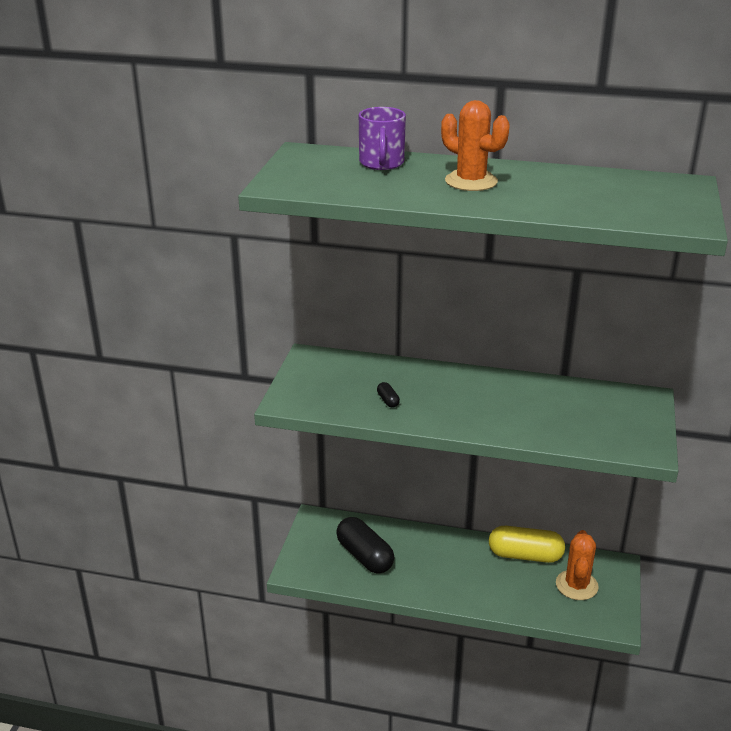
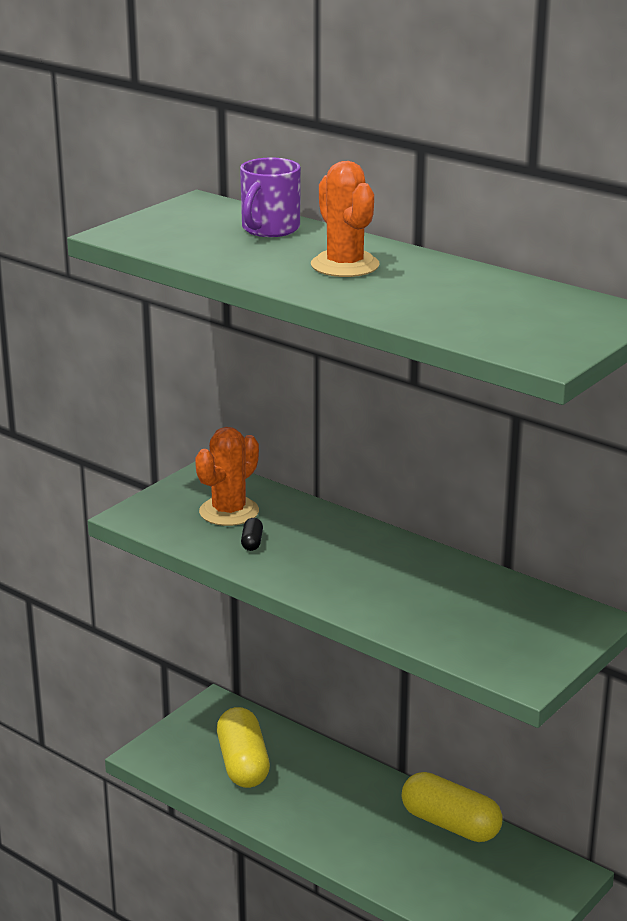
camera: 25 degrees right, 5 degrees down
(364, 556) = (243, 764): black capsule -> yellow capsule
(576, 585) = (491, 880): orange cactus -> orange cactus (229, 512)

